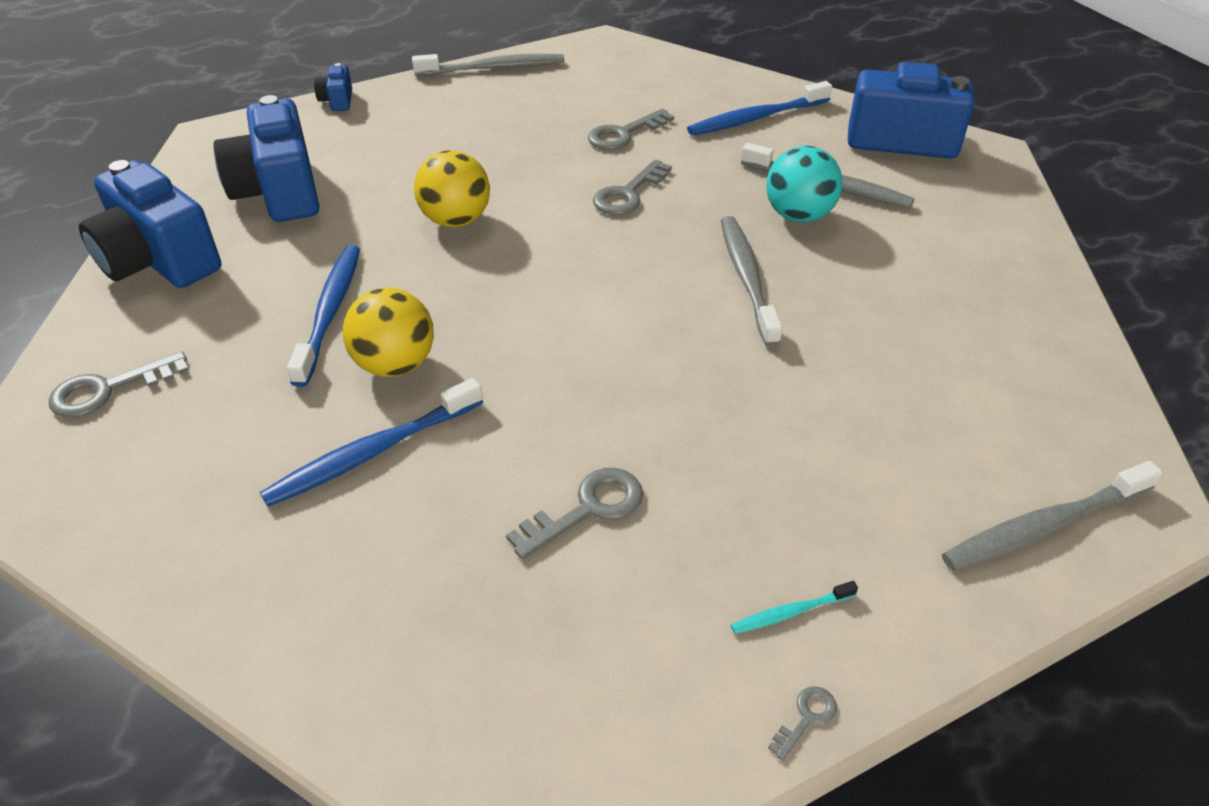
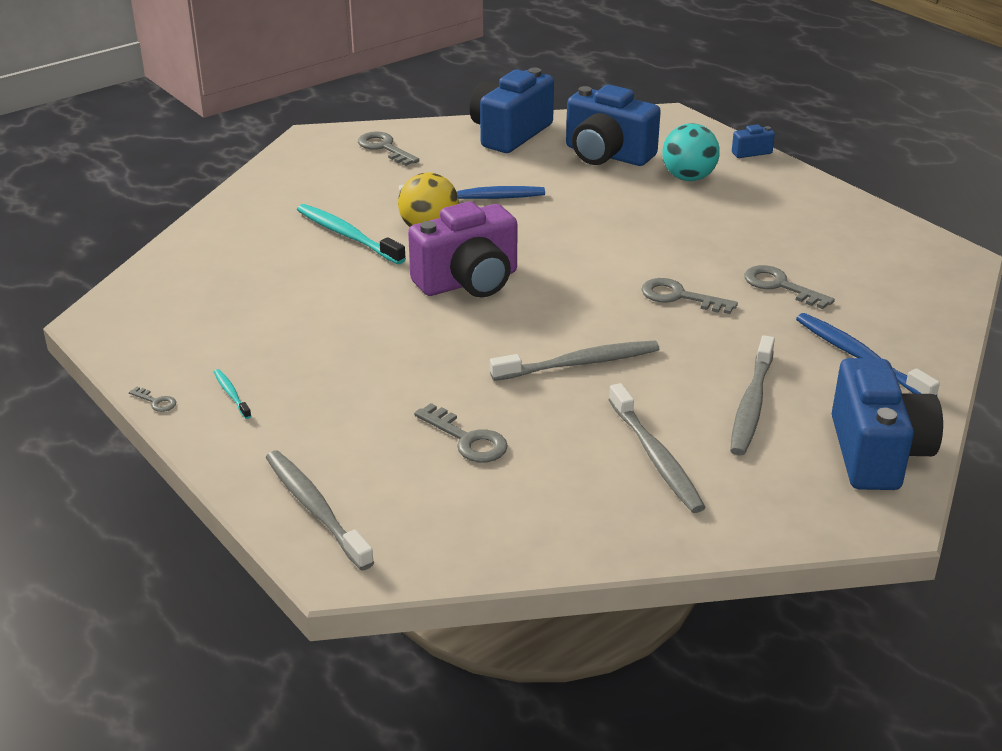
camera: 80 degrees right, 10 degrees down
(279, 192) = (607, 155): blue camera -> blue camera turned 120 degrees counterclockwise
(373, 452) = (348, 236): blue toothbrush -> turquoise toothbrush
(456, 220) = (603, 226): yellow ball -> none
(493, 68) = (856, 208): grey toothbrush -> grey toothbrush (655, 457)
(548, 342) = (468, 282): none -> purple camera
(587, 509) = (310, 314): grey key -> grey key (467, 439)
(798, 215) = (689, 388): turquoise ball -> turquoise ball (688, 178)

